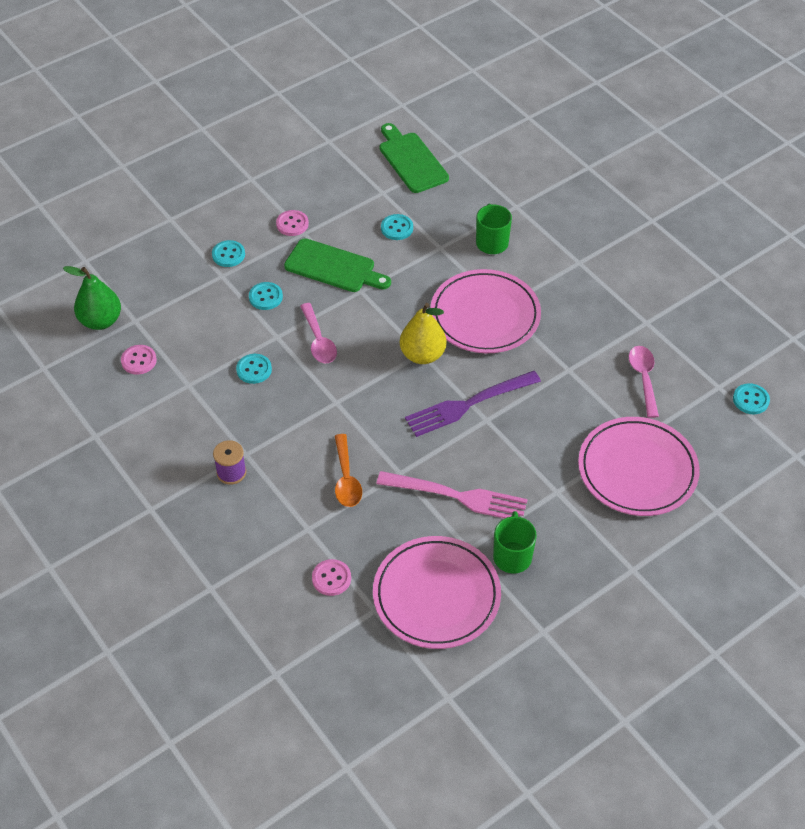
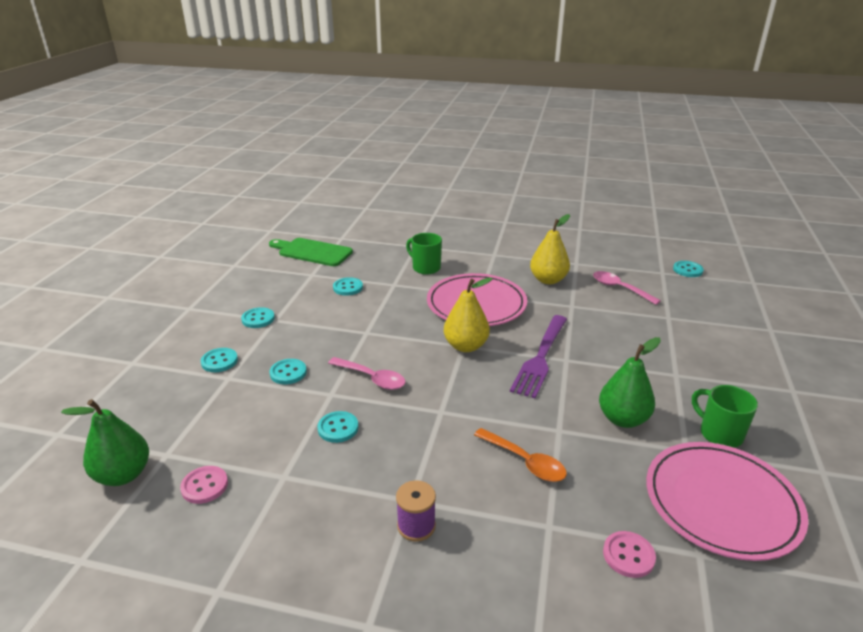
camera: 40 degrees left, 20 degrees down
(292, 224) = (258, 319): pink button -> turquoise button
(334, 267) = (326, 328): green cutting board -> none
(457, 496) = (623, 419): pink fork -> green pear
(588, 326) = (548, 280): none -> yellow pear
(637, 470) = (696, 334): pink plate -> none

